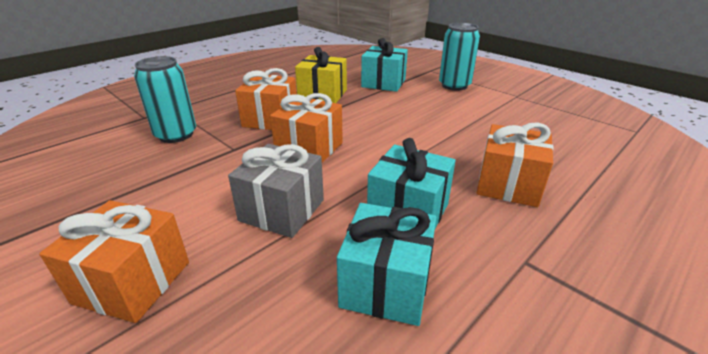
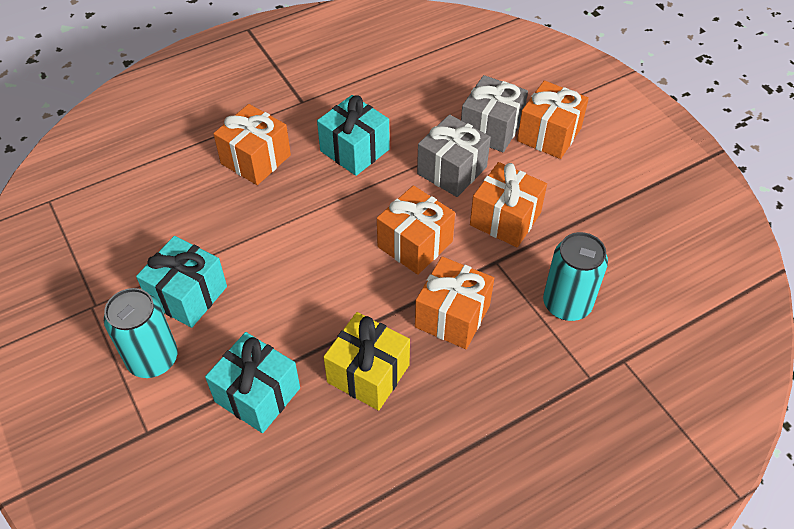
camera: 165 degrees left, 20 degrees up
(220, 177) = (505, 219): none -> orange gift
(227, 274) = (491, 129): none -> grey gift
(386, 284) = (395, 105): turquoise gift -> turquoise gift (188, 295)

